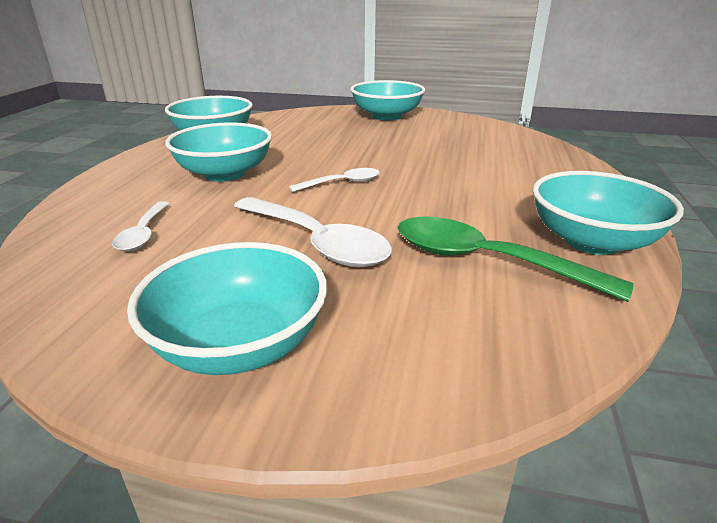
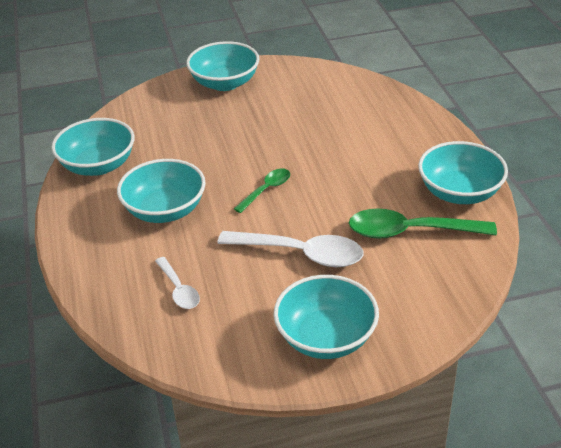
camera: 25 degrees left, 10 degrees up
(342, 183) = (266, 190): white spoon -> green spoon

